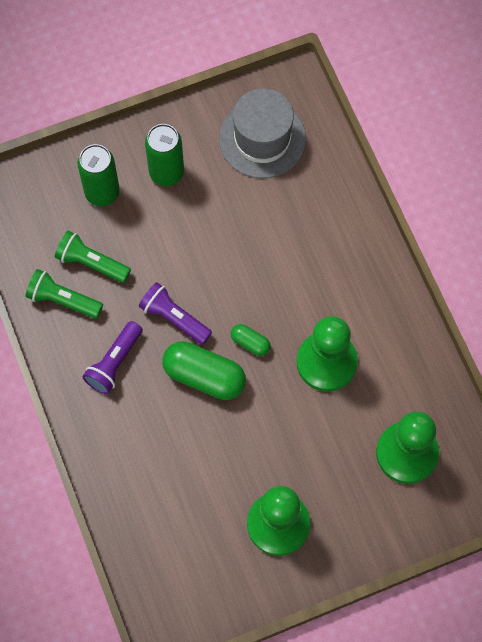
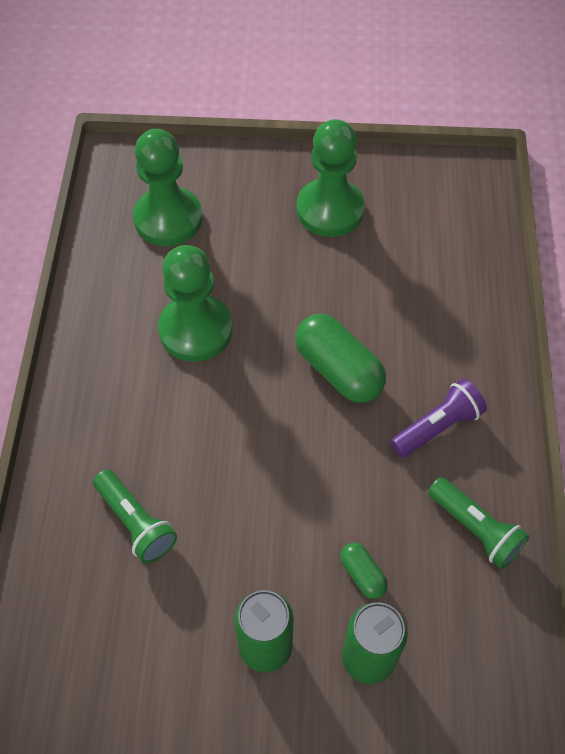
camera: 155 degrees left, 10 degrees down
(91, 263) = (420, 562): green flashlight -> green flashlight (136, 522)
(174, 318) = (344, 448): purple flashlight -> none
(250, 343) = (268, 383): green capsule -> green capsule (362, 574)
(262, 139) = (109, 637): grey hat -> none

